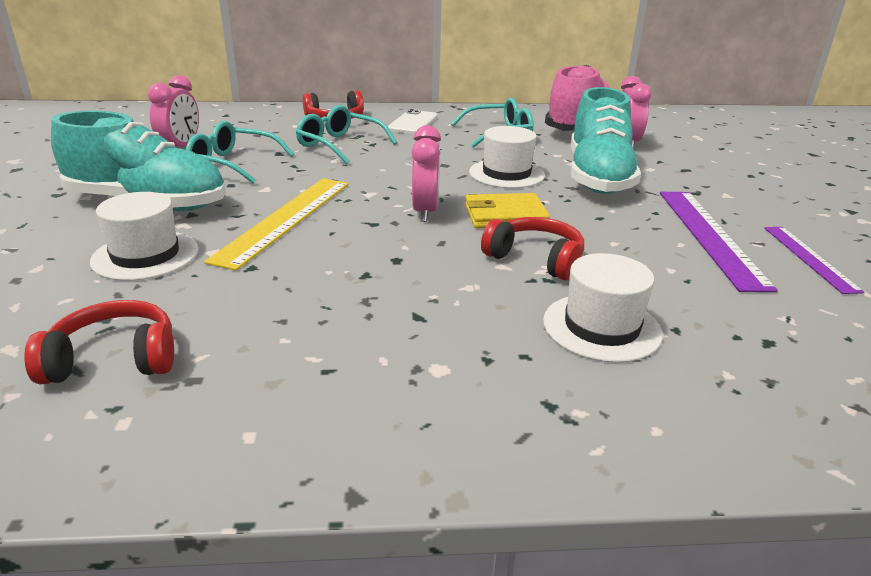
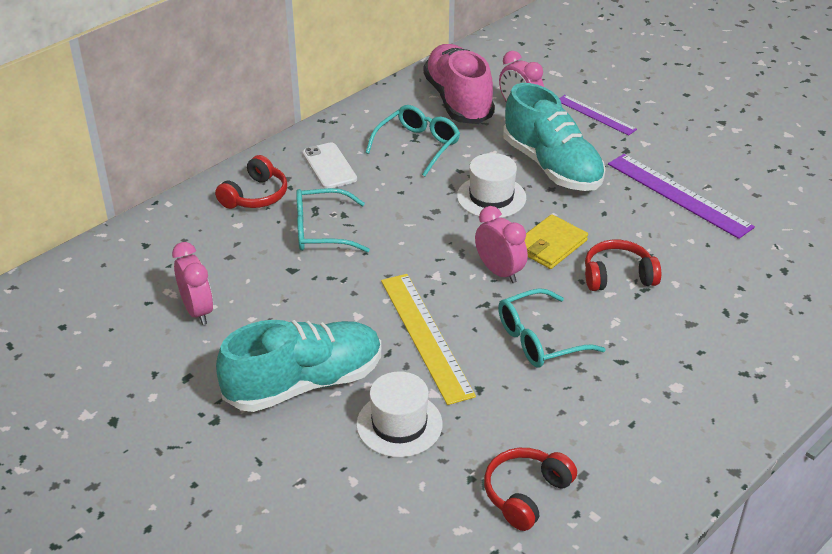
camera: 40 degrees left, 10 degrees up
(232, 164) = (281, 304): turquoise glasses -> turquoise glasses (539, 340)
(601, 327) = (709, 308): white hat -> none
(809, 258) = (742, 186): purple ruler -> purple ruler (595, 115)

